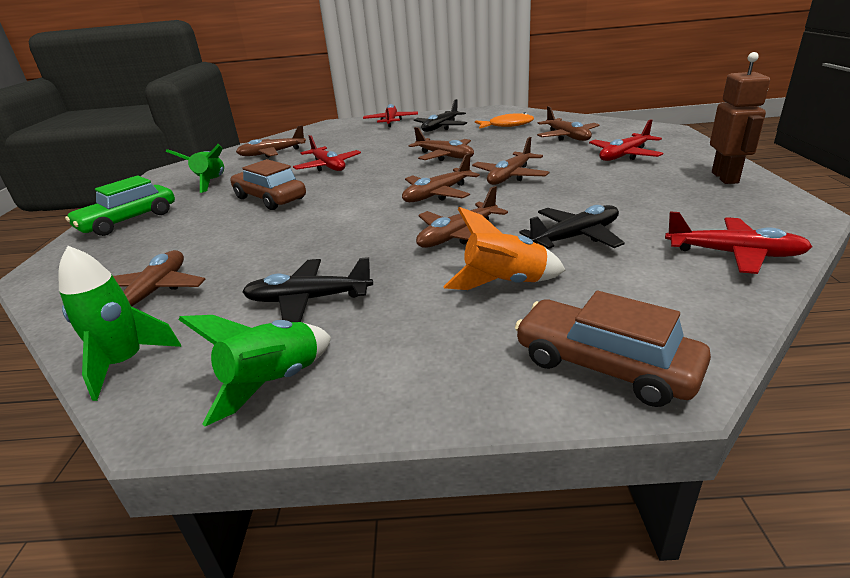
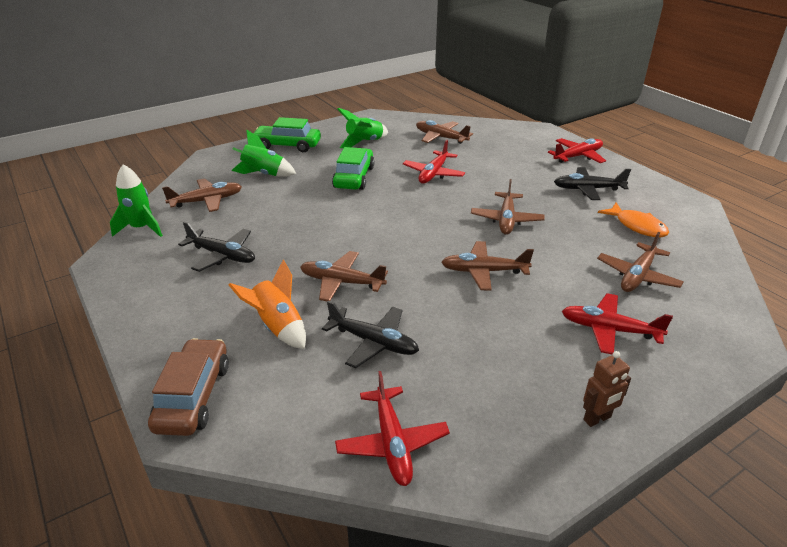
camera: 55 degrees right, 5 degrees up
(270, 198) = (354, 177): brown car -> green car
(274, 383) = (139, 280): green rocket -> green rocket (263, 174)
(308, 299) = (222, 255): black plane -> black plane turned 150 degrees clockwise
(437, 194) = (413, 246): brown plane -> none
(725, 177) = (597, 419): brown robot -> brown robot, size x0.64

